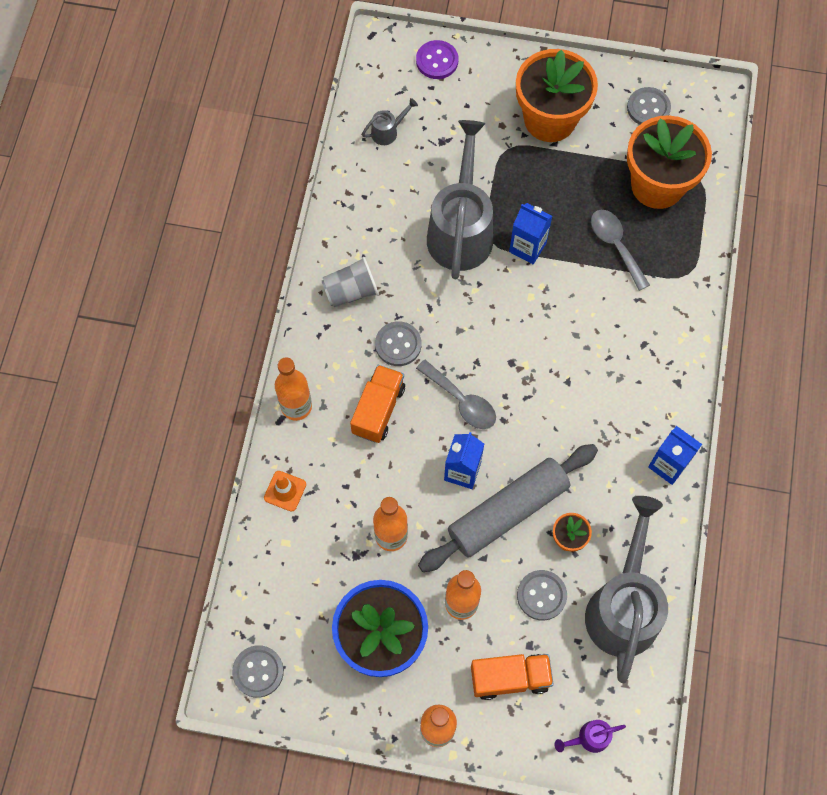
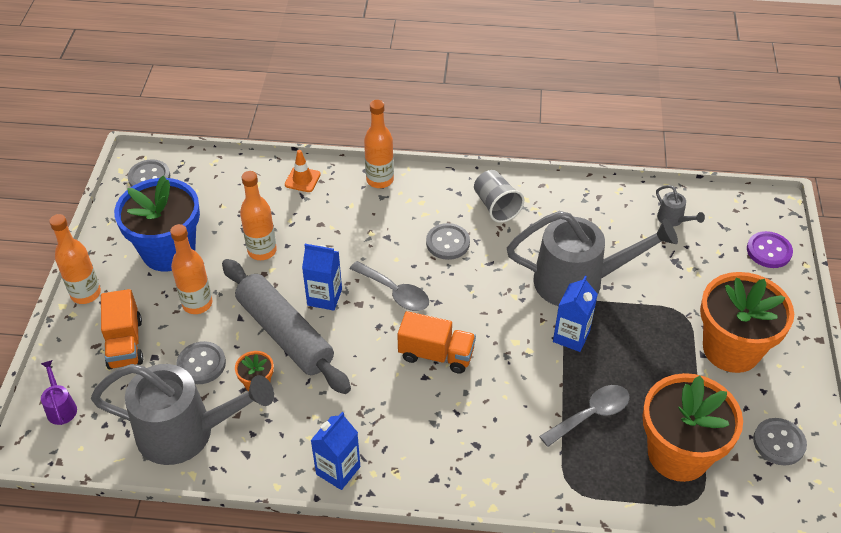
camera: 85 degrees right, 20 degrees down
(378, 410) = (381, 233): orange truck -> orange truck (436, 354)
(461, 401) = (395, 293): grey spoon -> grey spoon turned 90 degrees counterclockwise

